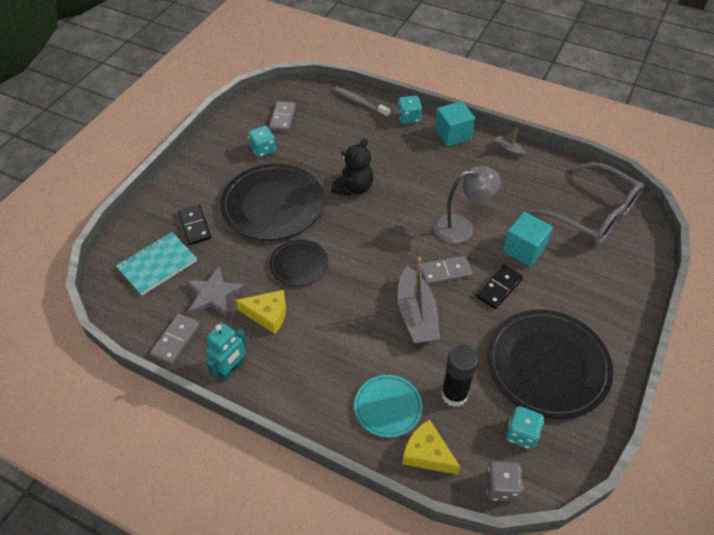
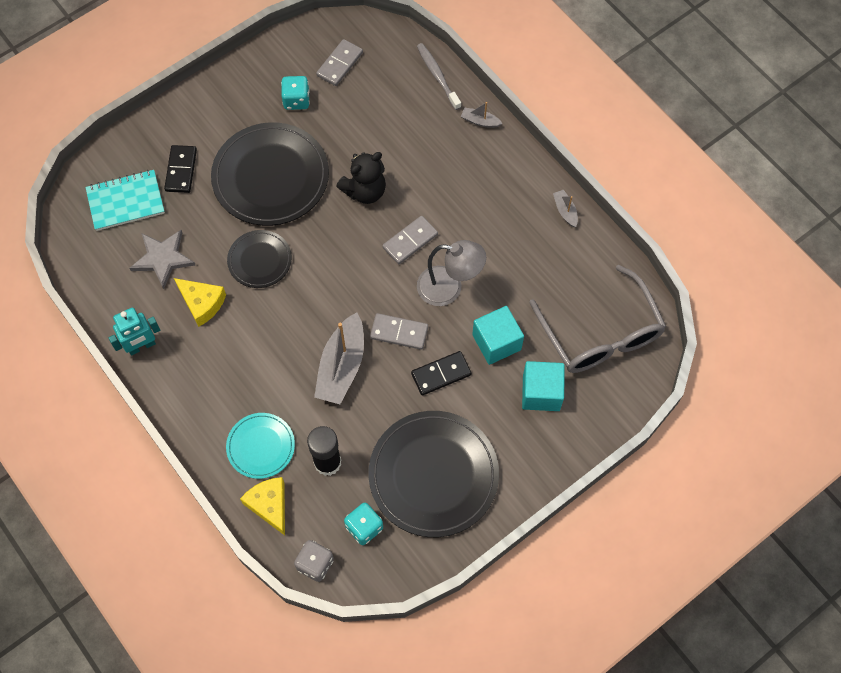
camera: 25 degrees right, 15 degrees up
(175, 340) = (106, 293): grey domino -> grey domino (410, 241)
(409, 118) = (480, 121): turquoise dice -> grey boat
(453, 134) = (515, 164): turquoise cube -> turquoise cube (541, 393)

